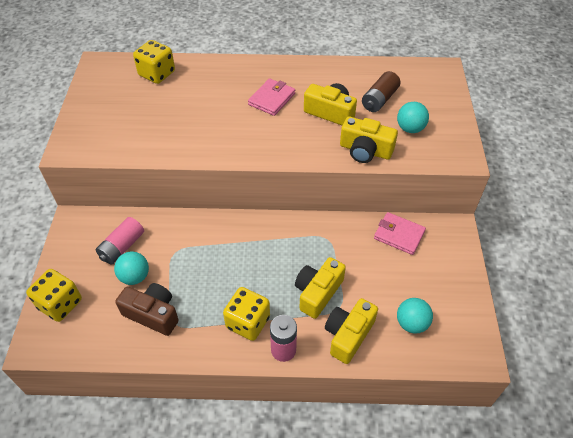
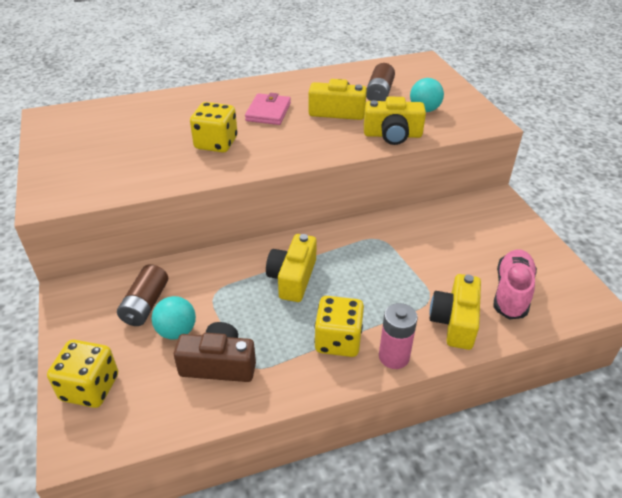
camera: 20 degrees left, 10 degrees down
(122, 247) = (145, 304): pink battery -> brown battery
(157, 74) = (125, 113): yellow dice -> yellow dice (216, 143)
(317, 292) = (398, 290): yellow camera -> yellow camera (292, 278)
(399, 235) = (450, 218): pink wallet -> none
(411, 323) = (511, 292): turquoise ball -> pink shoe

